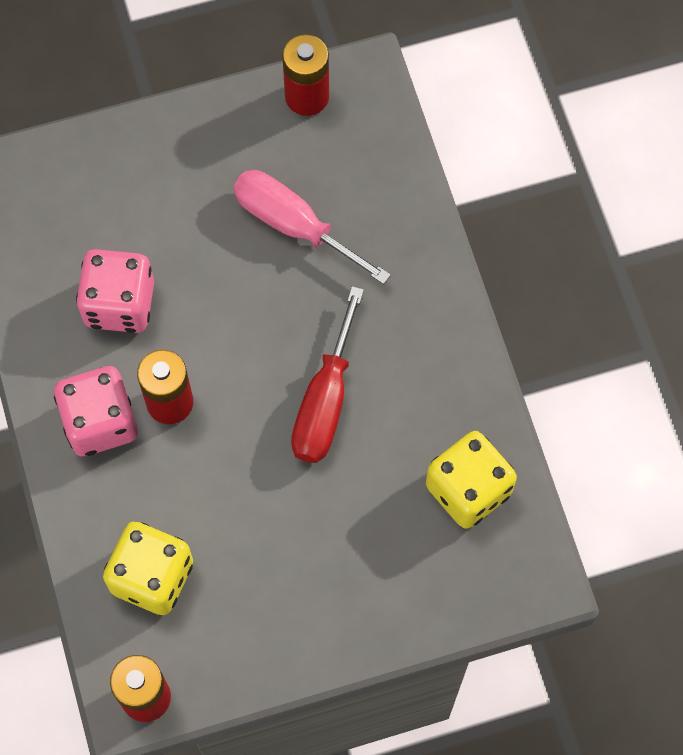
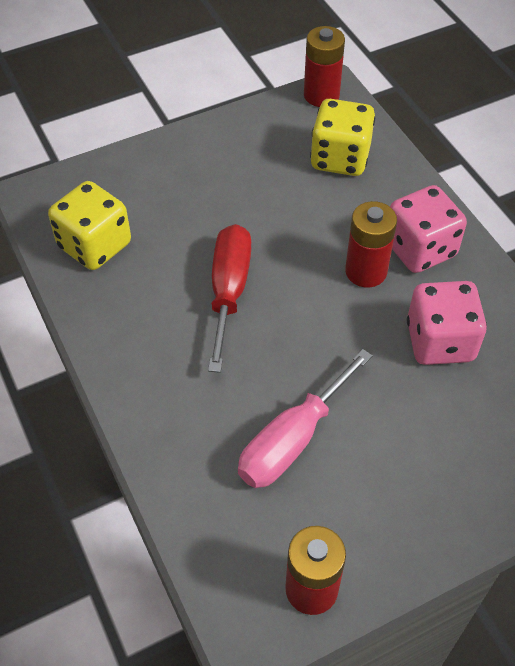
camera: 170 degrees right, 15 degrees down
(293, 225) = (292, 440): pink screwdriver -> pink screwdriver turned 105 degrees clockwise

